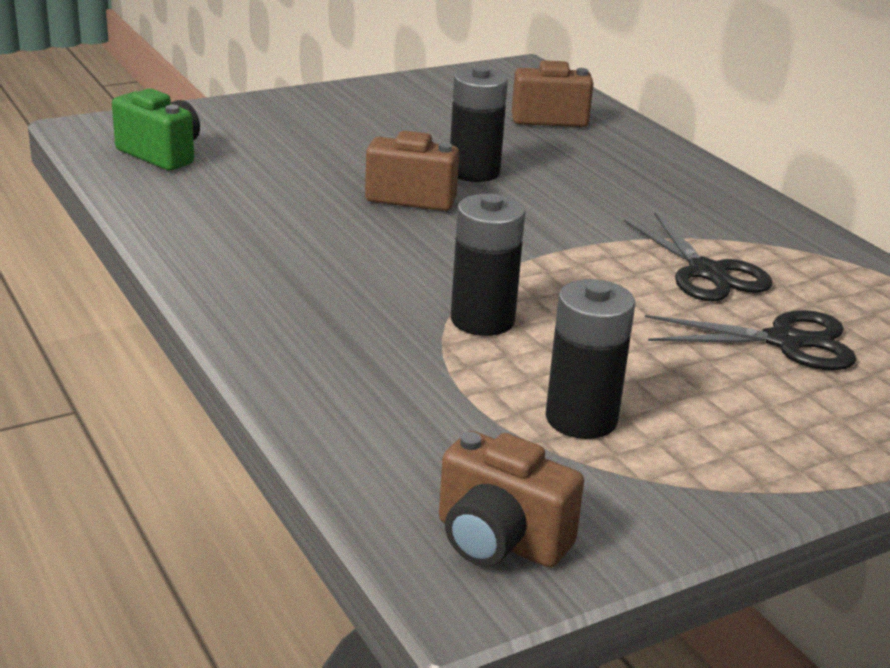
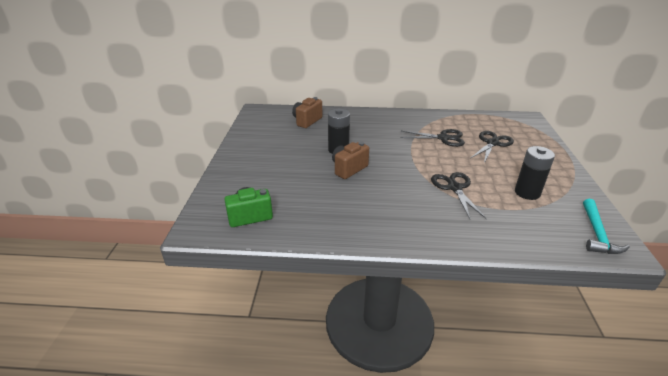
camera: 55 degrees left, 5 degrees up
(482, 320) = (454, 188): black battery -> black scissors
(499, 541) = (597, 233): brown camera -> turquoise hammer

